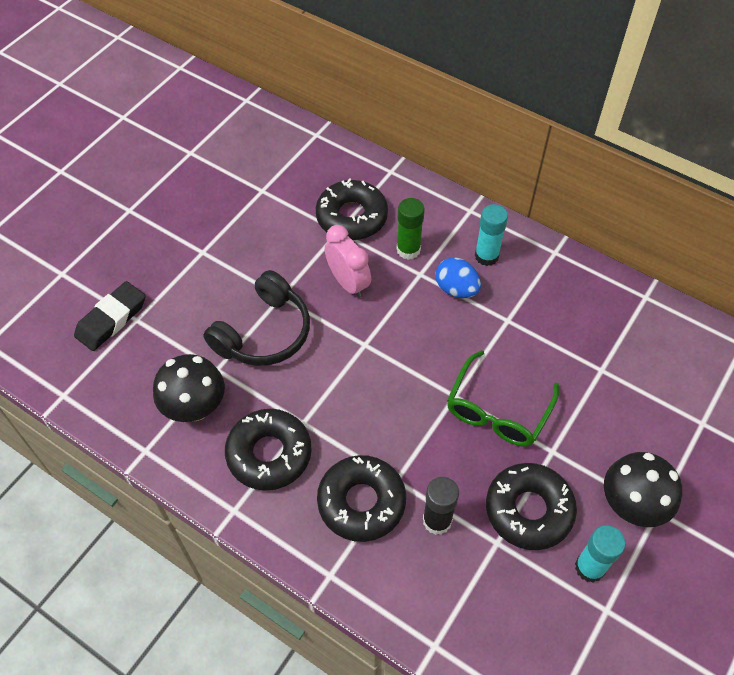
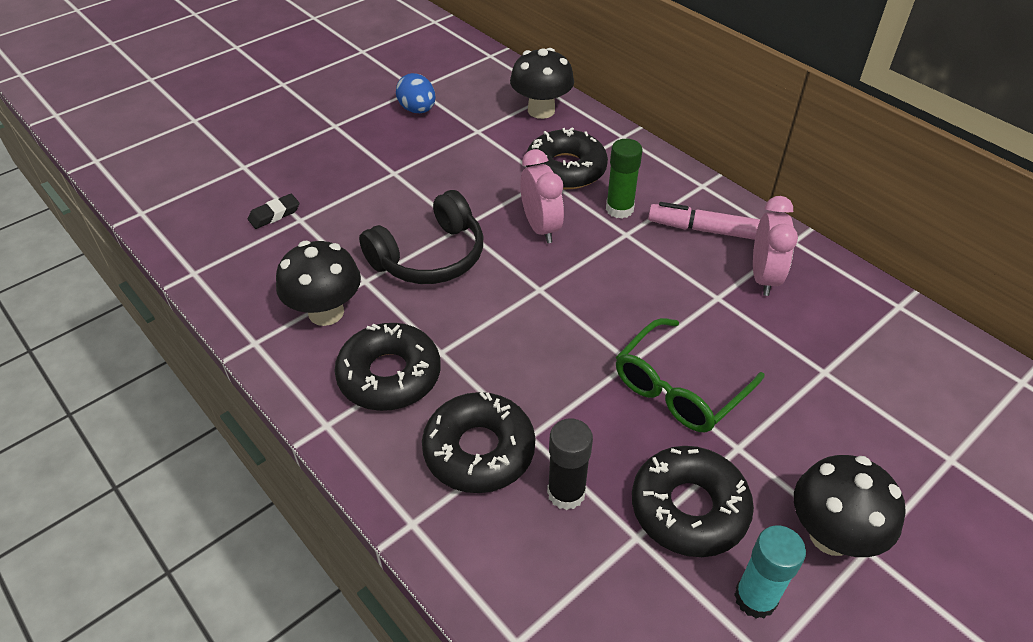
camera: 15 degrees right, 10 degrees down
(111, 319) = (274, 214): black eraser -> black eraser, size x0.60
(312, 156) = (541, 110): none -> black mushroom
(456, 289) = (664, 256): blue egg -> blue egg (417, 110)
(486, 256) = (709, 231): turquoise glue stick -> pink marker
(539, 293) = (764, 277): none -> pink clock

